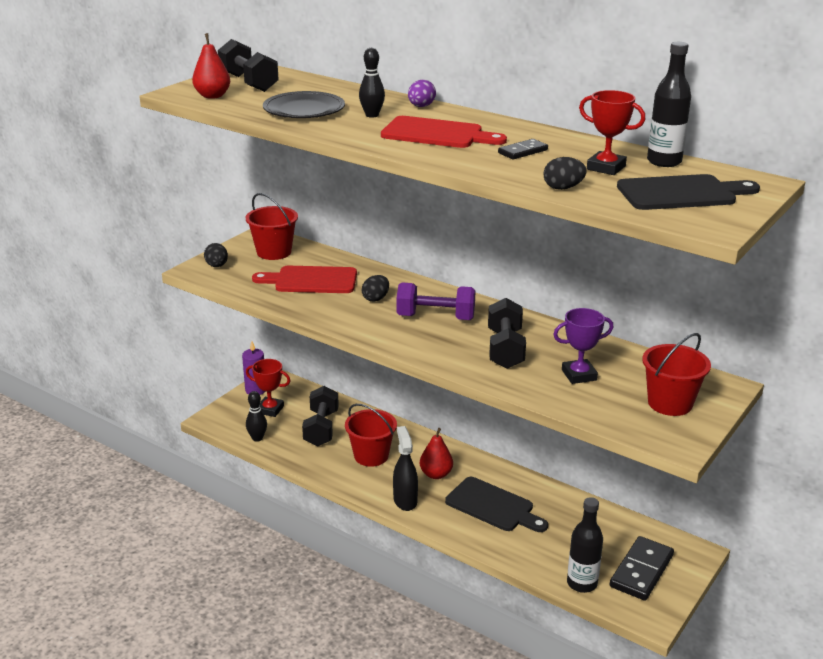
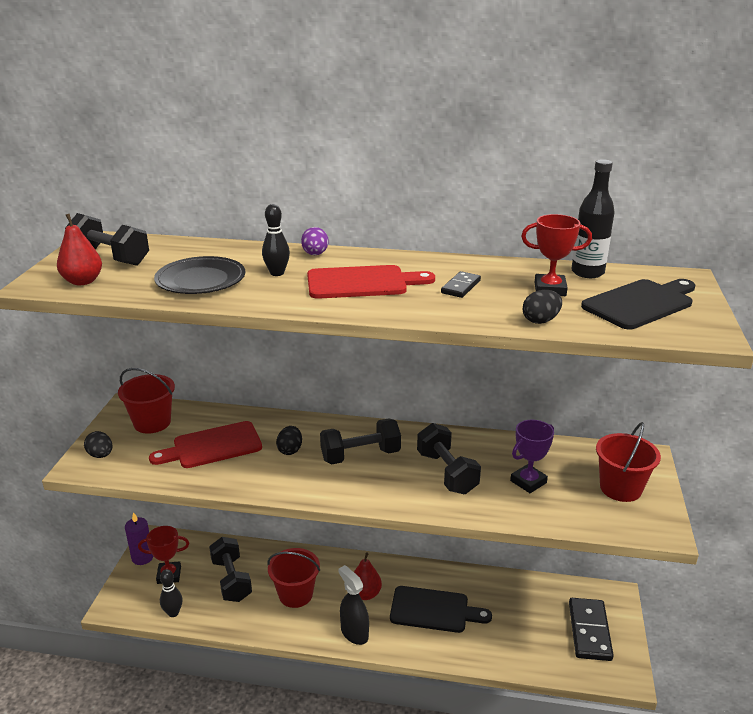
camera: 25 degrees left, 0 degrees up
(435, 317) = (360, 456): purple dumbbell -> black dumbbell
(582, 583) = (553, 663): black bottle -> none

